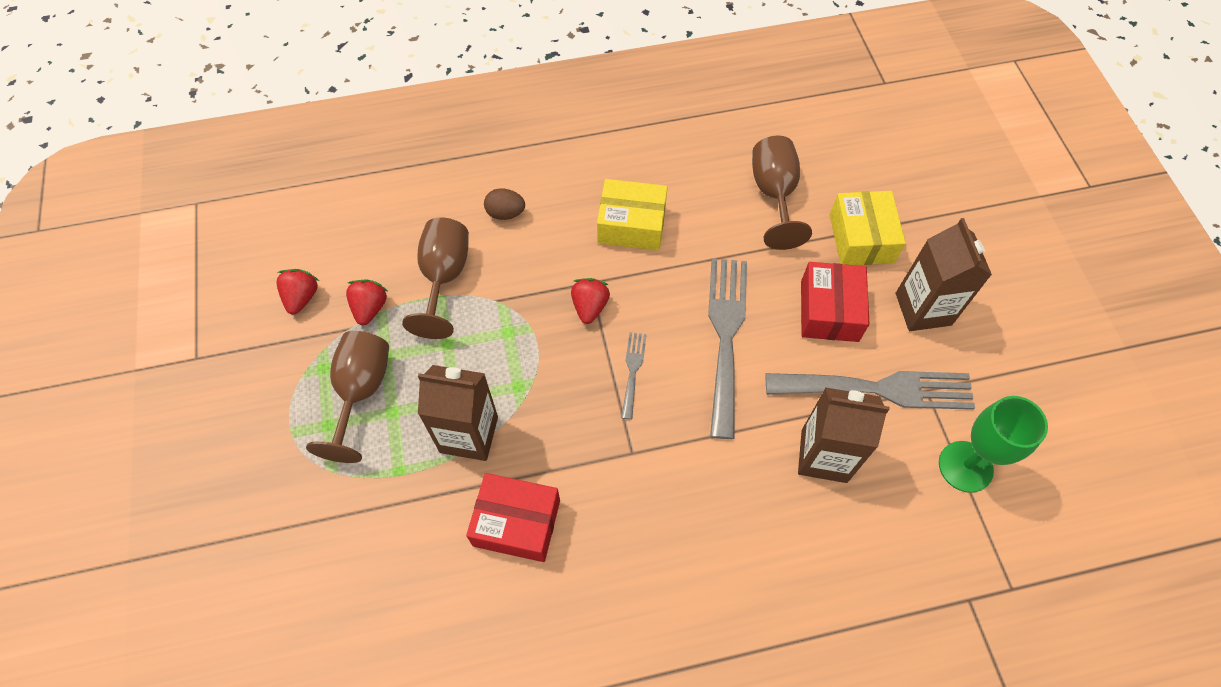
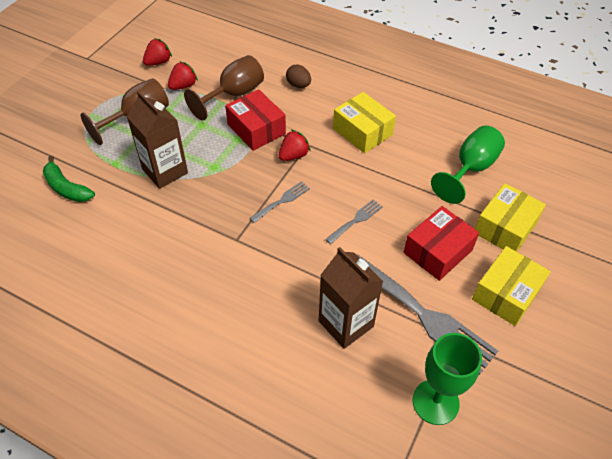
camera: 40 degrees right, 10 degrees down
(374, 547) = (66, 188): none -> green banana
(516, 523) = (141, 227): red box -> red box (256, 129)
(725, 336) = (356, 220): grey fork -> grey fork, size x0.47
(774, 194) = (470, 169): brown goblet -> green goblet
(923, 309) = (506, 294): brown carton -> yellow box

